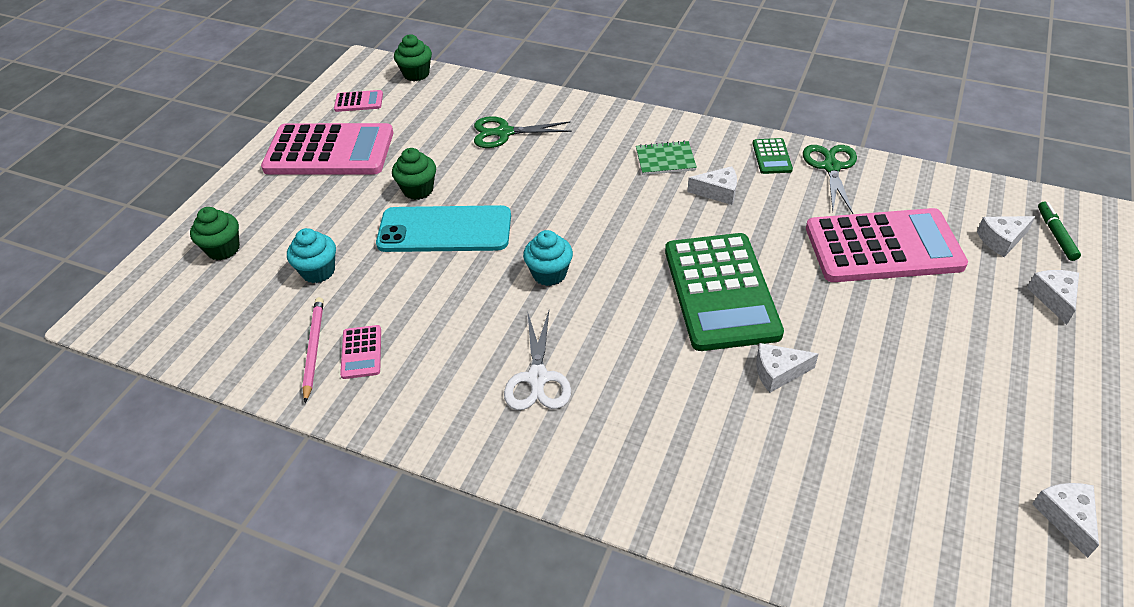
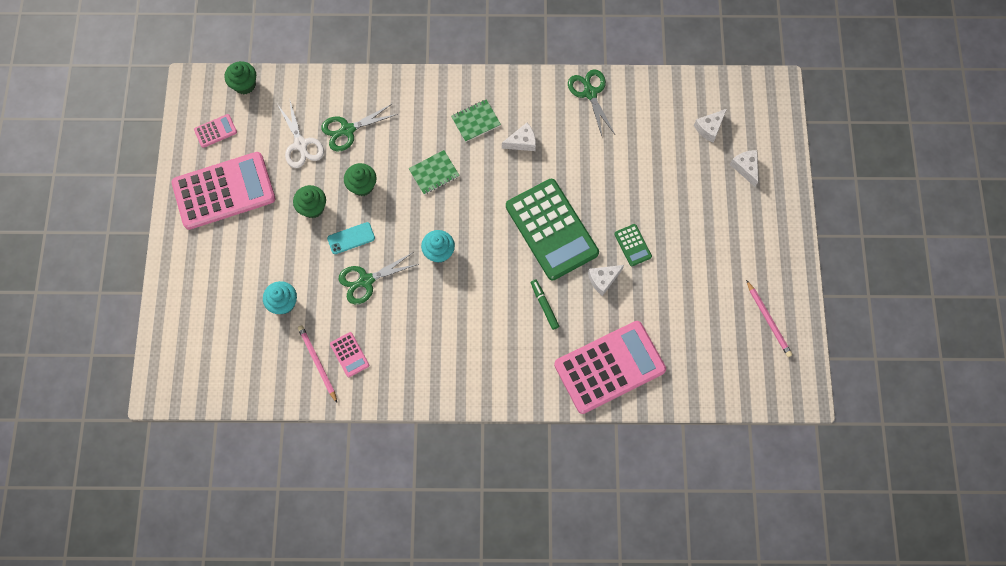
camera: 25 degrees left, 25 degrees up
(223, 249) = (204, 307): green cupcake -> green cupcake (362, 186)
(436, 277) = (366, 280): none -> green scissors
(444, 230) = (351, 238): turquoise phone -> turquoise phone, size x0.48
(537, 378) = (466, 334): white scissors -> white scissors (301, 144)
(586, 194) = (434, 173): none -> green notebook
(772, 157) = (548, 95): green calculator -> green calculator (632, 245)
(883, 247) = (640, 158): pink calculator -> pink calculator (609, 367)
(1056, 235) = (740, 112): green marker -> green marker (544, 305)
(1066, 517) = (768, 320): white cheese -> pink pencil

